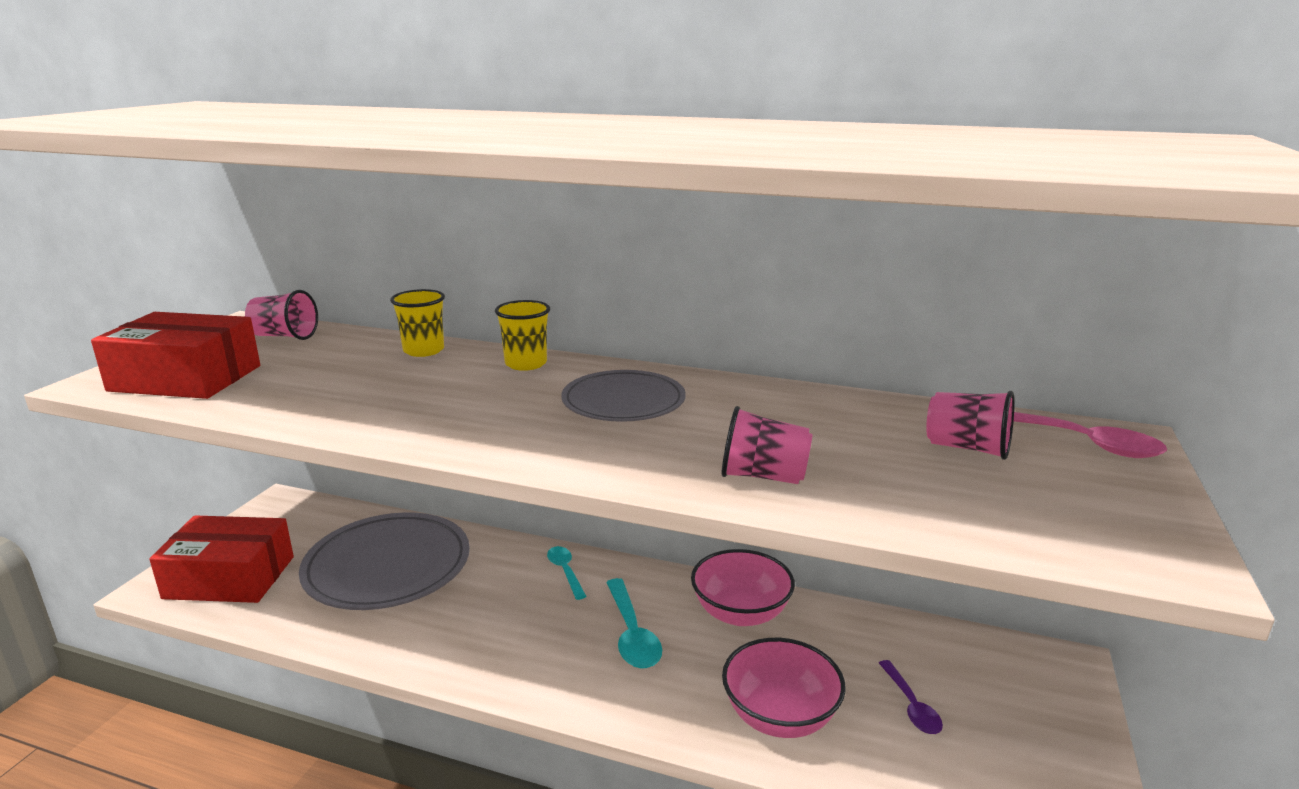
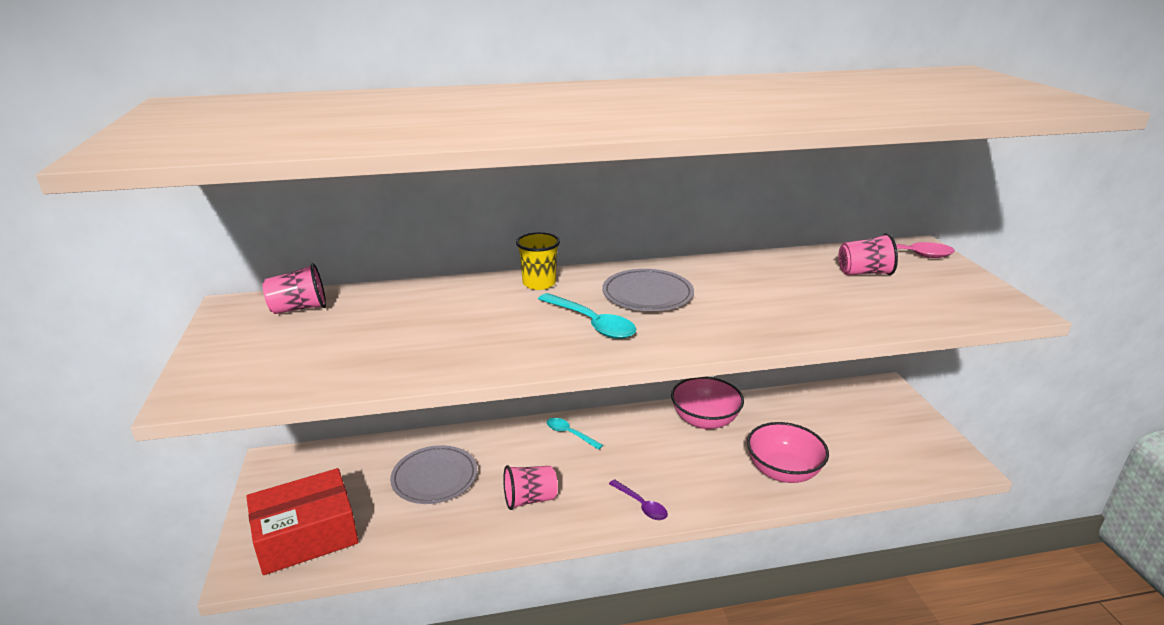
camera: 30 degrees left, 5 degrees up
(186, 378) = (275, 367): red box -> none
(387, 567) = (434, 478): grey plate -> grey plate, size x0.62
(423, 350) = (444, 292): yellow cup -> none
(632, 634) = (655, 458): turquoise spoon -> turquoise spoon (591, 323)
(763, 476) = (793, 320): pink cup -> pink cup (530, 499)
(911, 705) = (839, 438): purple spoon -> purple spoon (641, 505)

